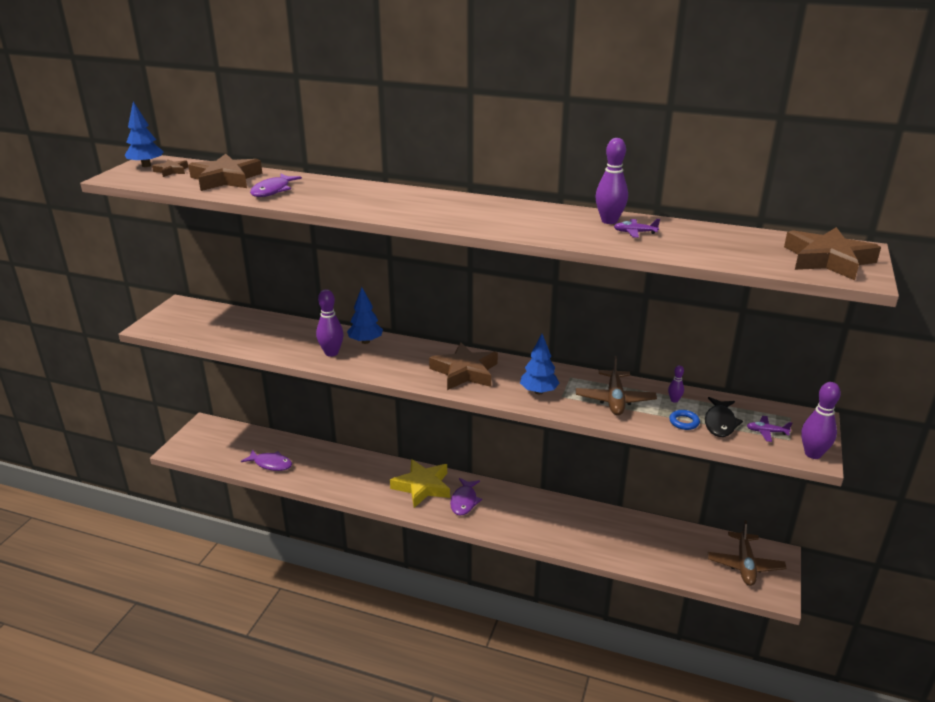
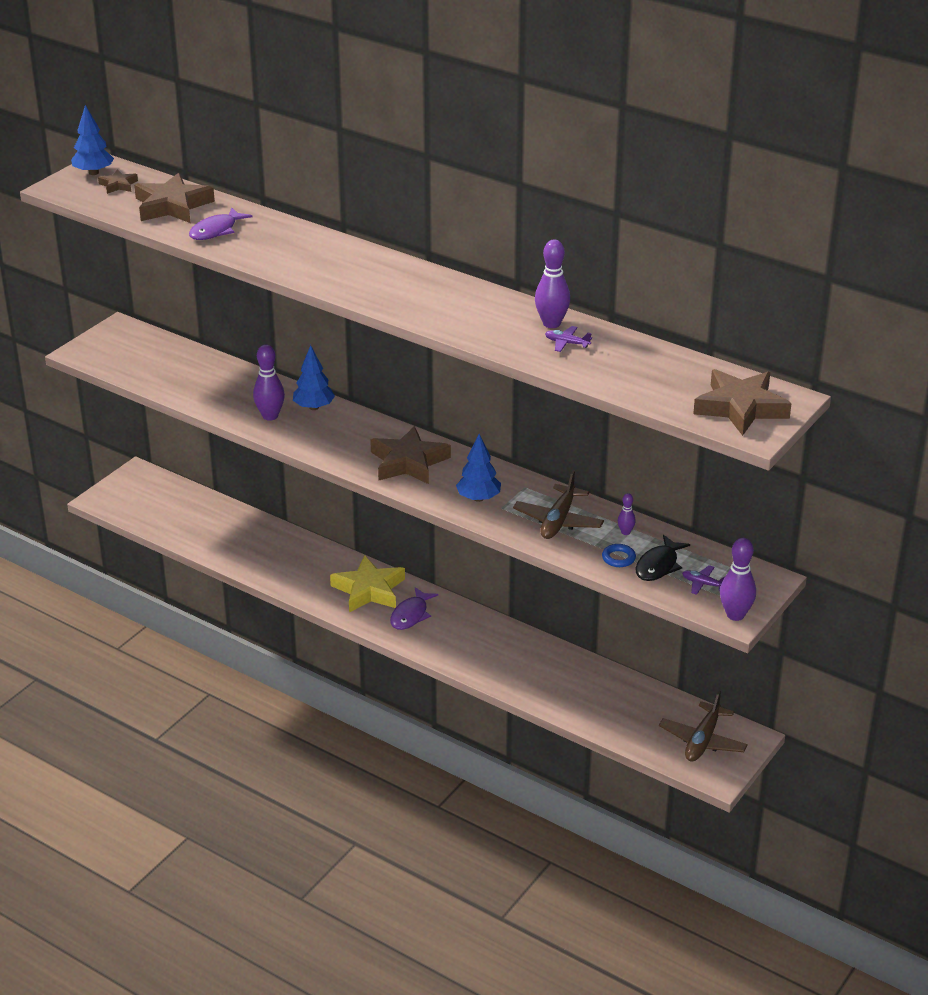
camera: 15 degrees right, 5 degrees up
(271, 464) = (202, 534): purple fish -> none

